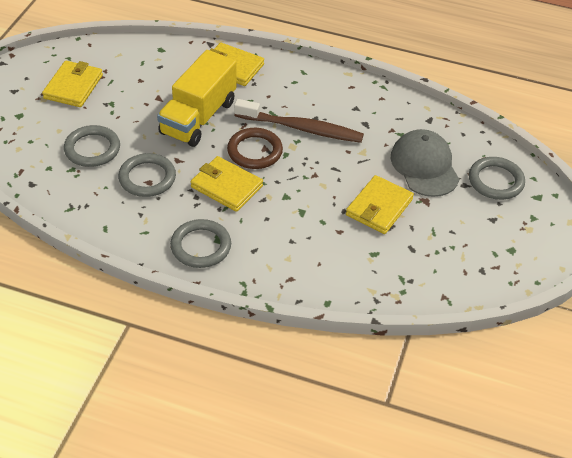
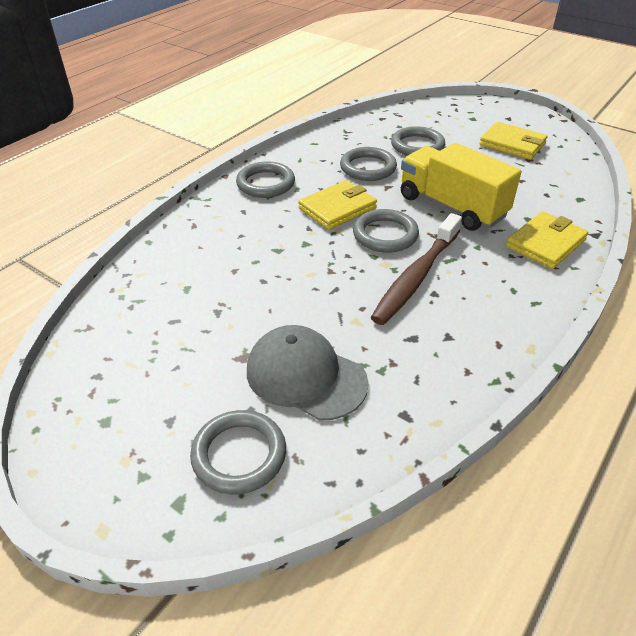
camera: 110 degrees right, 5 degrees down
(254, 151) = (385, 234): brown ring -> grey ring
(379, 207) = (252, 310): yellow wallet -> none
(424, 166) = (305, 376): grey cap -> grey cap turned 150 degrees counterclockwise

